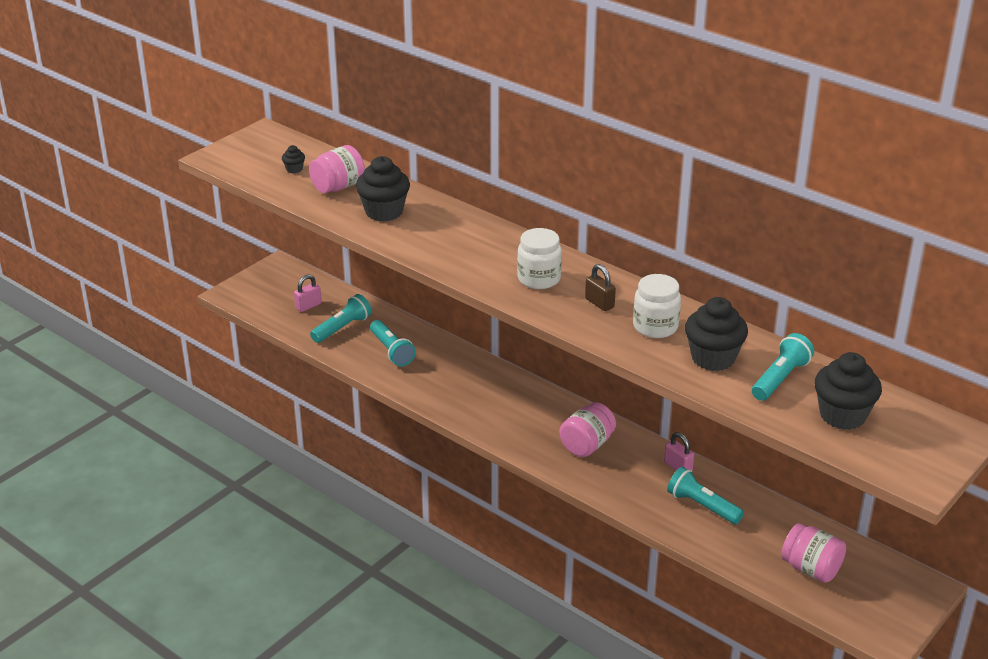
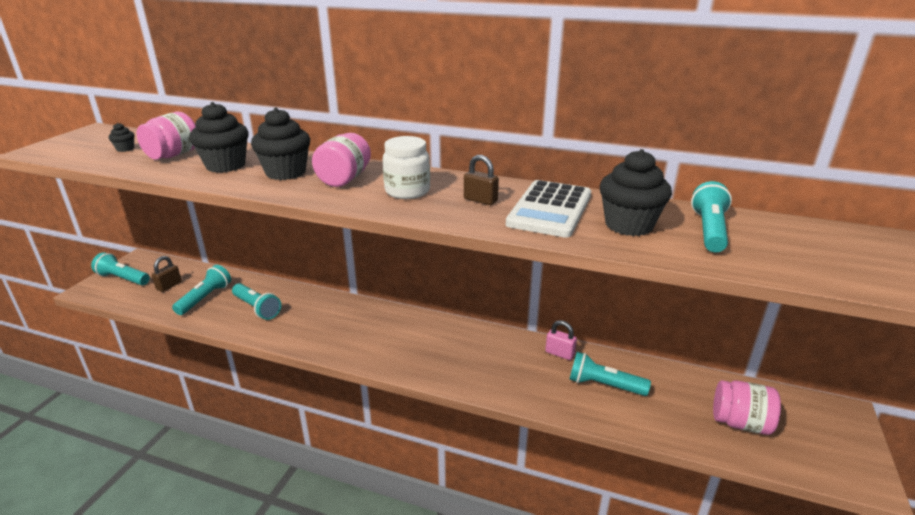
camera: 20 degrees left, 5 degrees down
(263, 287) = (123, 278): none -> turquoise flashlight
(308, 306) = (169, 286): pink padlock -> brown padlock
(587, 445) = (470, 352): pink jar -> pink jar (344, 179)
(655, 327) = (550, 209): white jar -> white calculator
(842, 415) = (804, 251): black cupcake -> black cupcake (286, 172)

